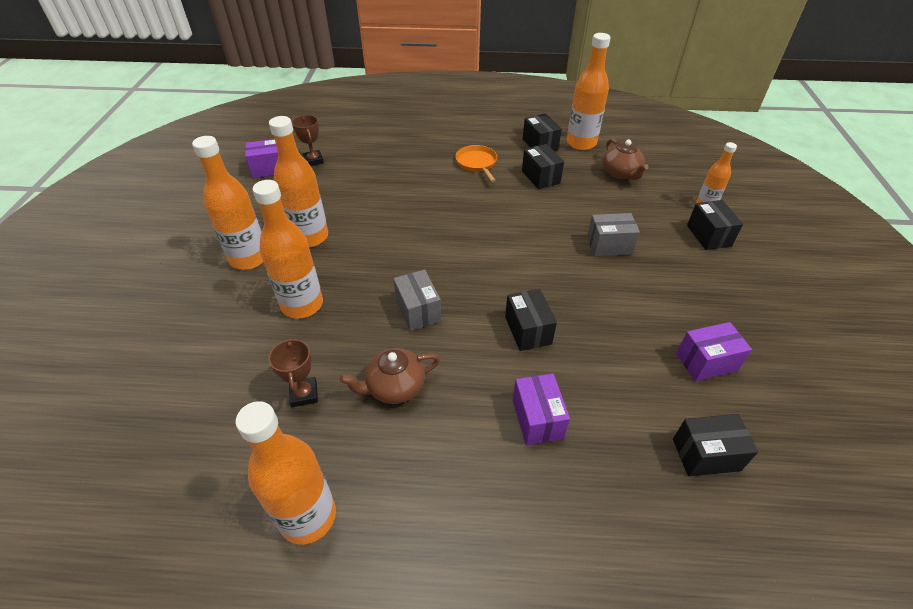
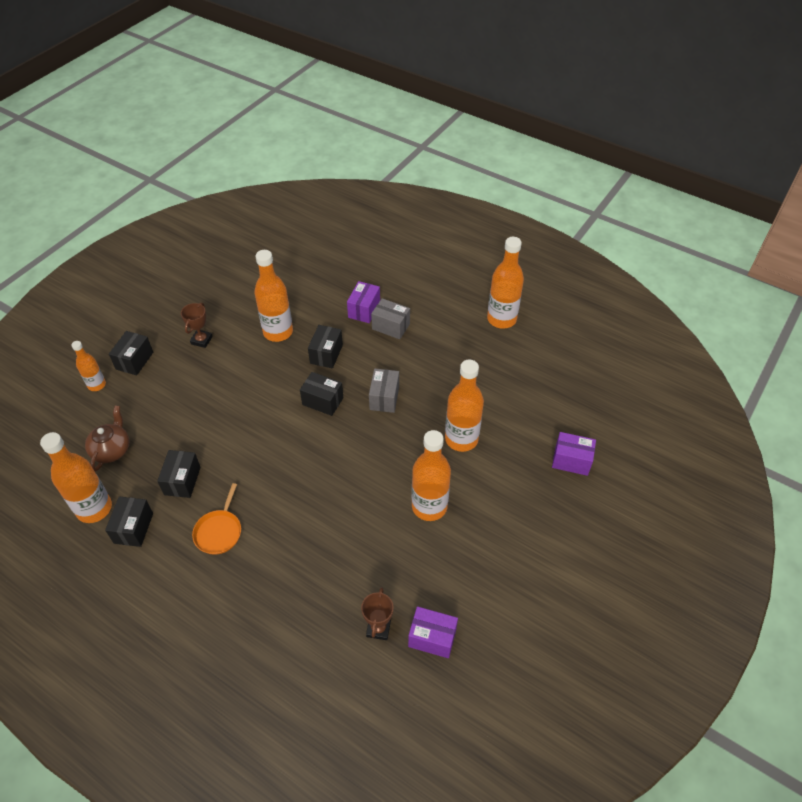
camera: 150 degrees left, 5 degrees up
(249, 258) = (488, 506): orange bottle -> orange bottle (278, 332)
(304, 394) = (483, 376): brown trophy -> brown trophy (201, 340)
(394, 387) = (429, 357): brown teapot -> none
(609, 245) = (210, 386): grey box -> grey box (391, 326)
(706, 362) = (248, 295): purple box -> purple box (571, 461)
(706, 454) = (301, 265): black box -> black box (322, 401)

